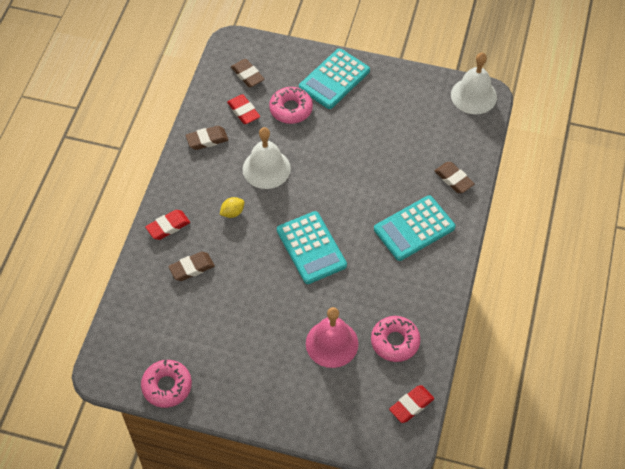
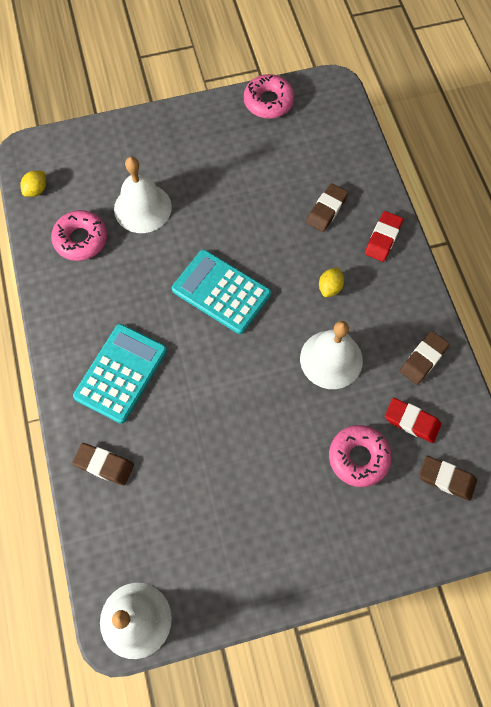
camera: 150 degrees right, 10 degrees up
(332, 343) = (142, 208): pink bell -> white bell
(334, 79) = (335, 538): turquoise calculator -> none
(411, 405) = (36, 190): red eraser -> yellow lemon

